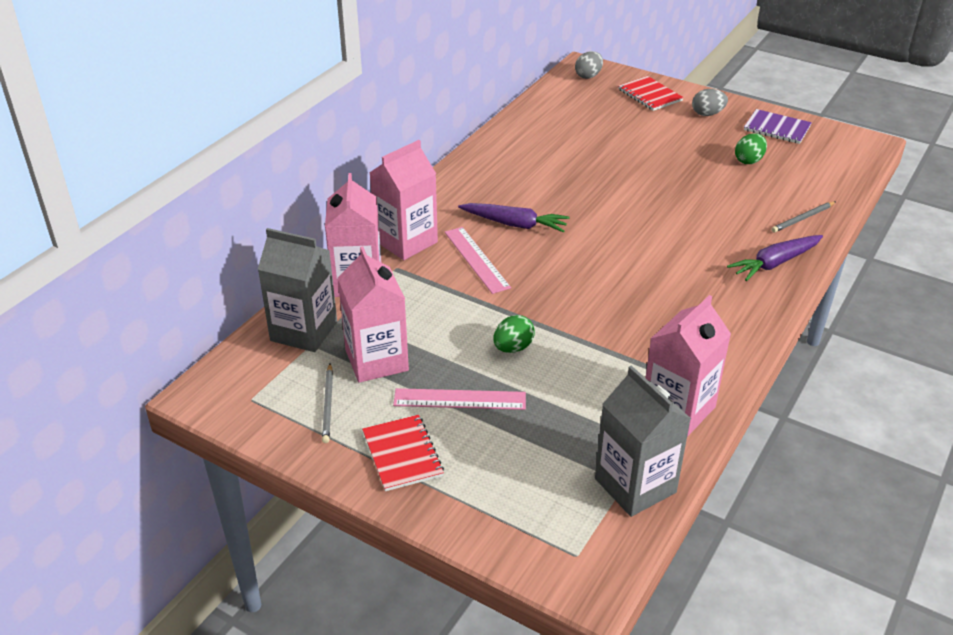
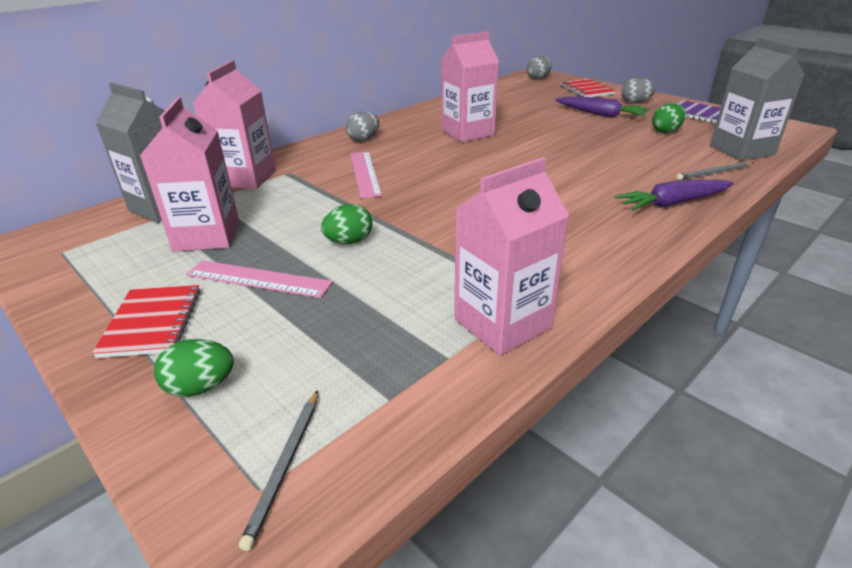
camera: 15 degrees right, 5 degrees down
(328, 405) = (125, 266): grey pencil -> grey pencil (285, 466)
(406, 241) = (312, 157): pink carton -> pink carton (468, 133)
(444, 207) = (364, 139): none -> grey egg
(485, 498) = (201, 387): none -> green egg
(515, 224) = (418, 154): purple carrot -> purple carrot (601, 114)
(635, 485) = (400, 405): grey carton -> grey carton (741, 150)

